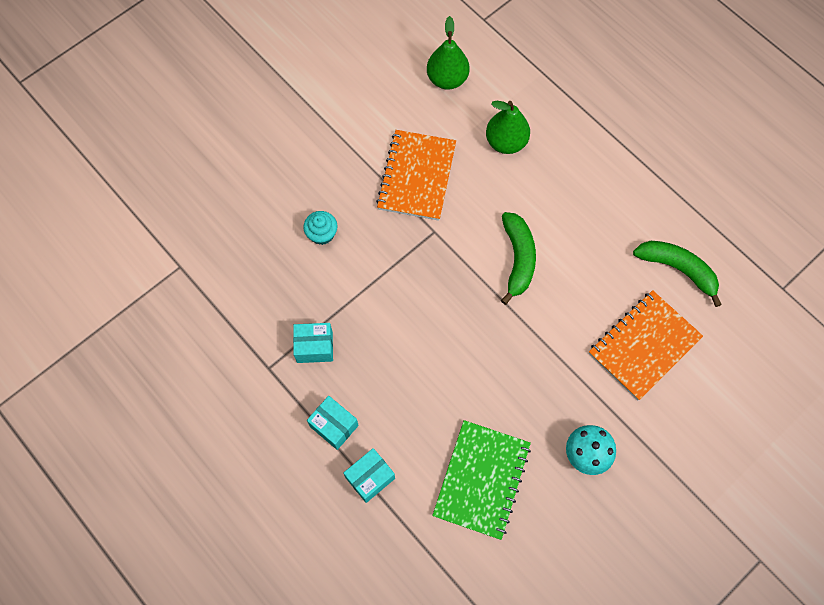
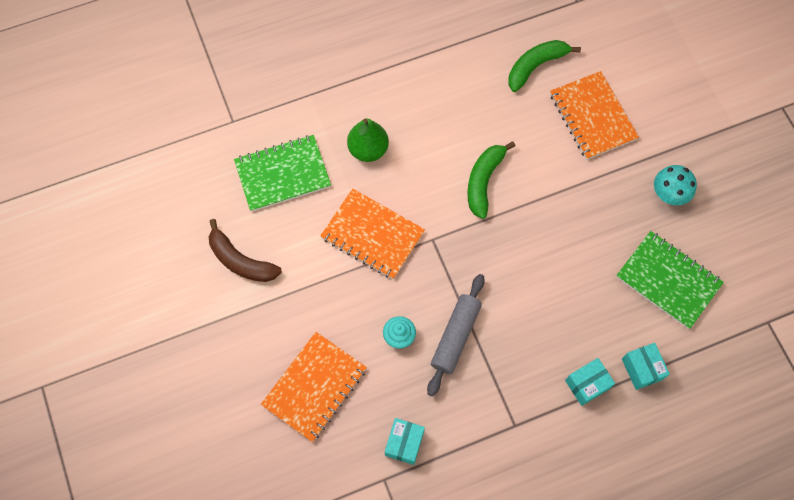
camera: 70 degrees left, 0 degrees up
(248, 178) = (314, 387): none -> orange notebook
(314, 347) = (508, 378): turquoise box -> turquoise box (404, 443)
(340, 284) = (455, 336): none -> grey rolling pin
(347, 76) = (240, 261): none -> brown banana
(447, 79) = (283, 174): green pear -> green notebook
(518, 259) = (483, 181): green banana -> green banana turned 90 degrees counterclockwise

